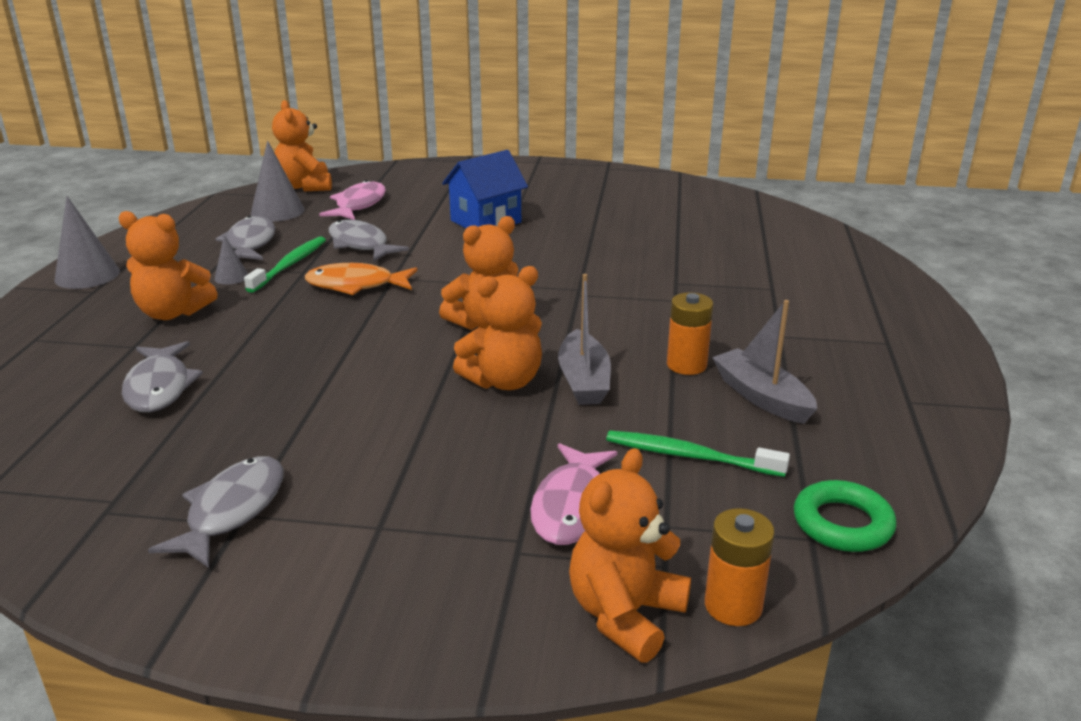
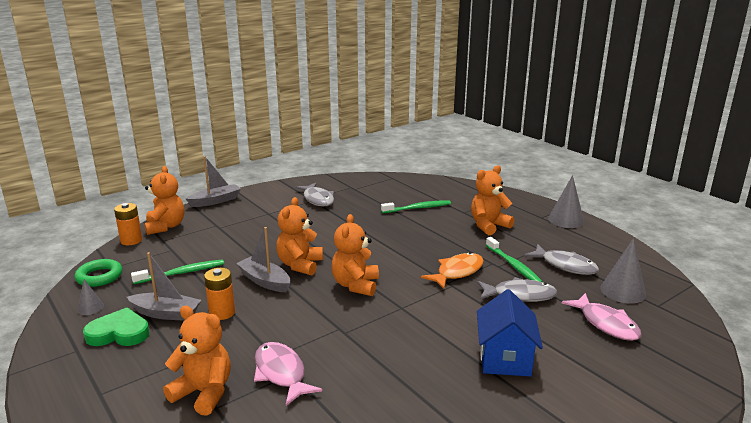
camera: 135 degrees right, 5 degrees down
(159, 387) = (418, 208): grey fish -> green toothbrush
(231, 277) = (516, 247): grey cone -> grey cone (90, 308)
(305, 186) = (679, 319): orange teddy bear -> orange teddy bear (204, 392)
(418, 657) = (215, 201): none -> grey boat
(572, 506) = (212, 241): pink fish -> pink fish (281, 373)
(842, 399) = (119, 333): none -> green heart

